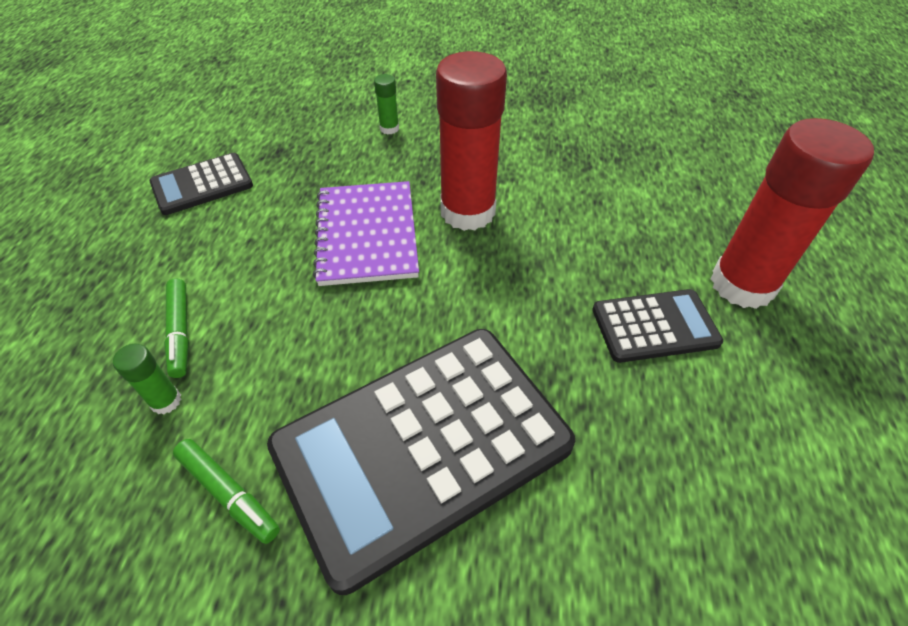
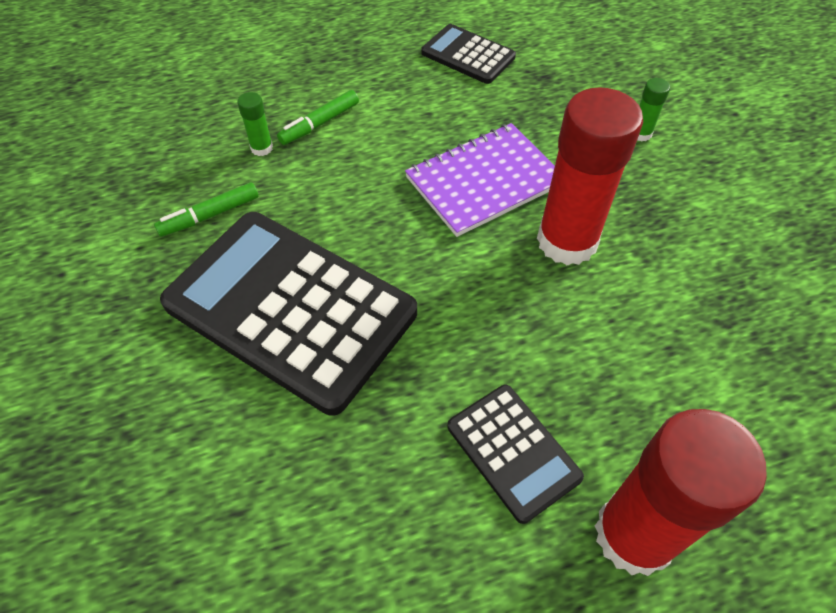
camera: 65 degrees right, 5 degrees up
(228, 493) = (210, 215): green marker -> green marker turned 45 degrees clockwise

